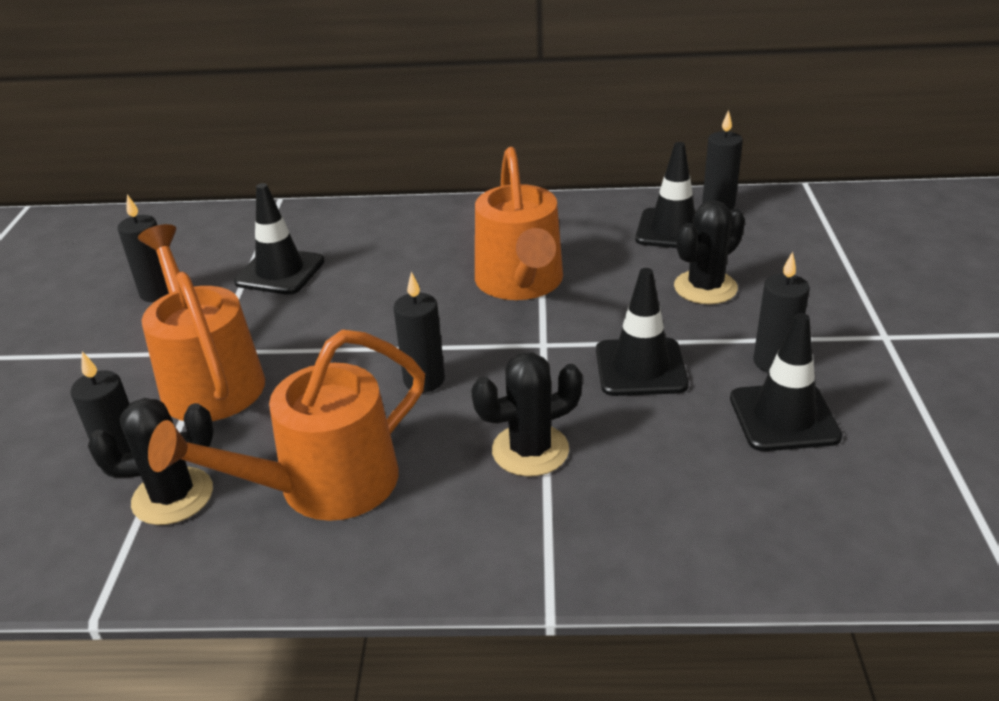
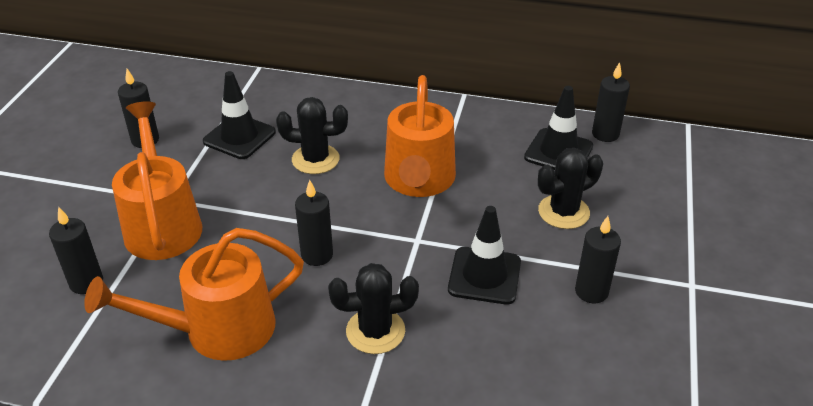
camera: 10 degrees right, 5 degrees up
(173, 496) = (112, 317): black cactus -> black cactus (315, 159)
(784, 417) = (579, 342): black traffic cone -> none

